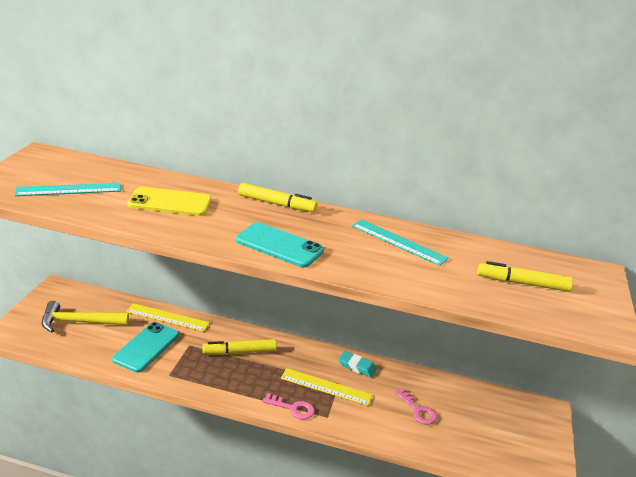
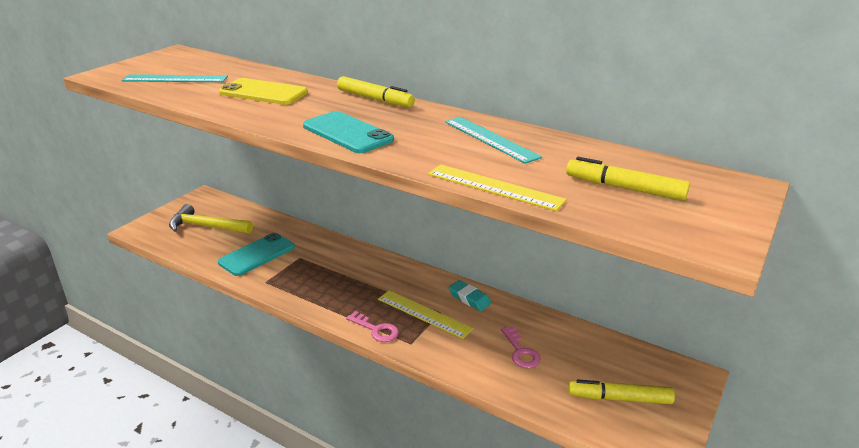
camera: 20 degrees right, 0 degrees up
(167, 317) = (292, 231): yellow ruler -> yellow ruler (494, 187)
(239, 352) = (347, 269): yellow marker -> yellow marker (619, 398)

